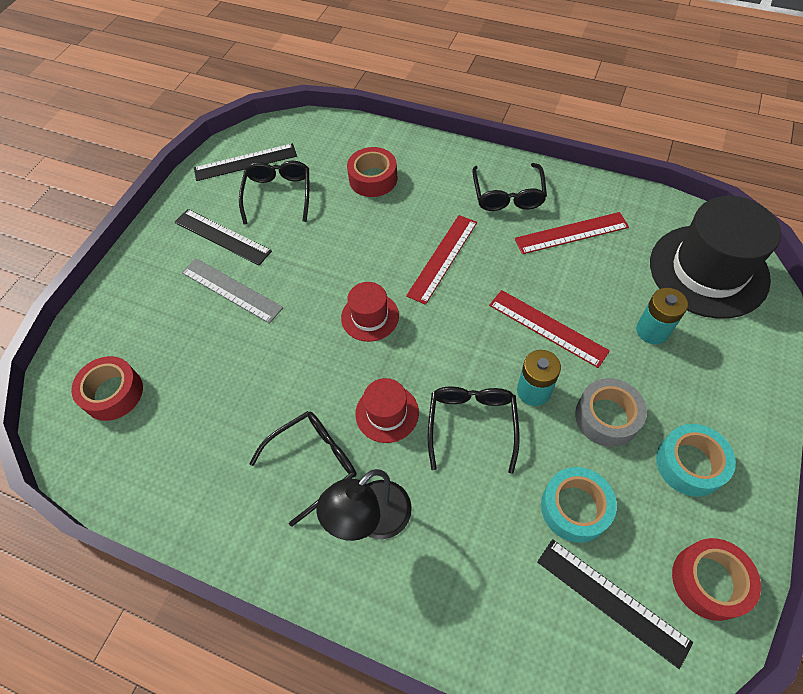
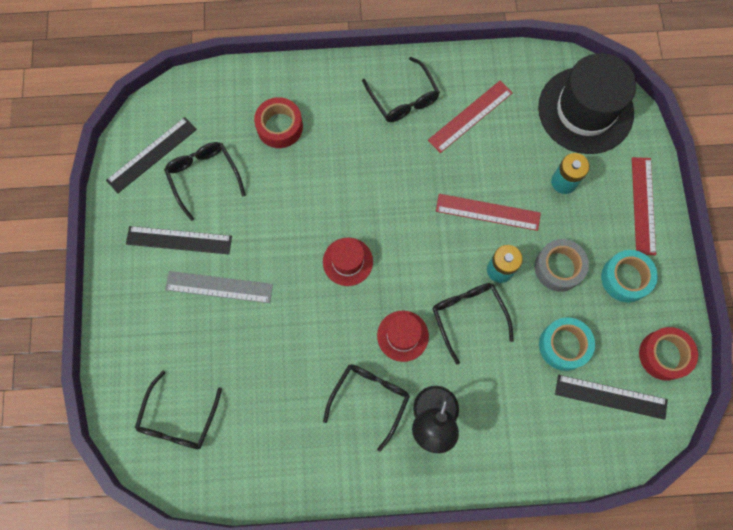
camera: 30 degrees left, 15 degrees up
(113, 393) = (179, 418): red tape -> black glasses
(443, 258) = (379, 183): red ruler -> red ruler (643, 205)

